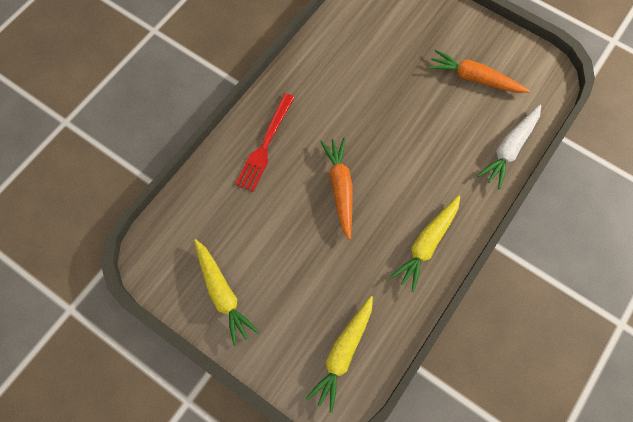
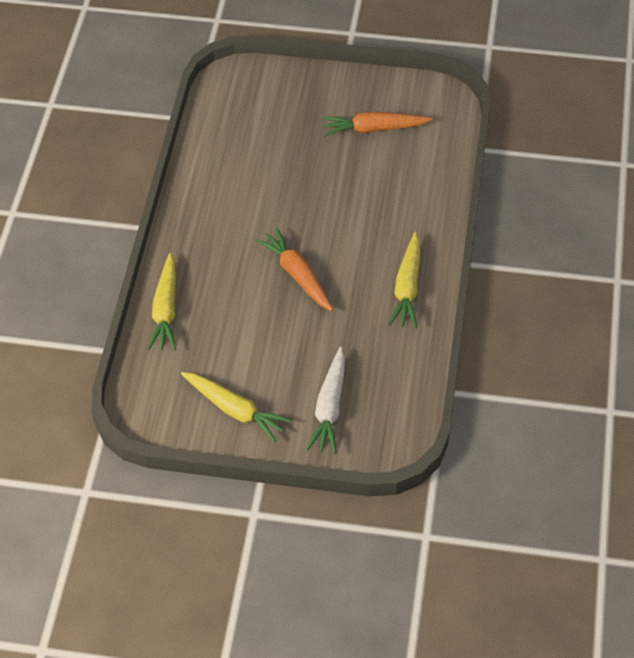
camera: 25 degrees left, 15 degrees down
(265, 145) = (199, 268): red fork -> none
(343, 353) = (380, 408): yellow carrot -> yellow carrot (166, 310)
(510, 149) = (441, 177): white carrot -> white carrot (330, 407)

